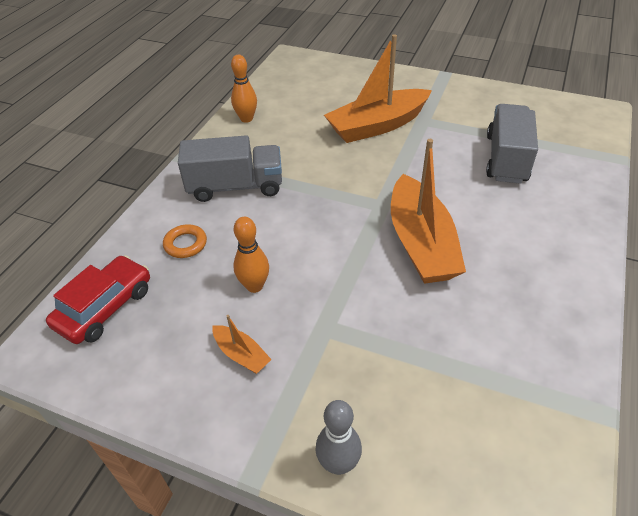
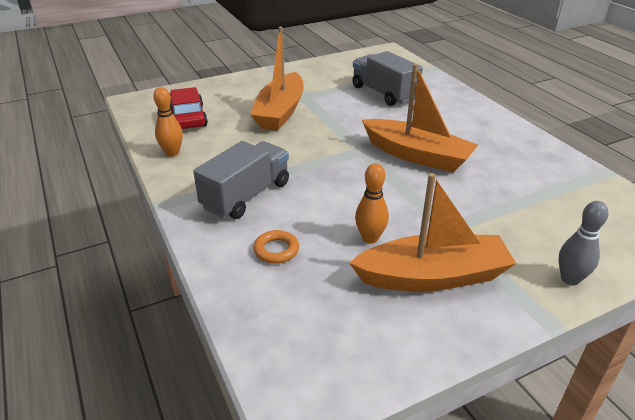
camera: 50 degrees left, 10 degrees down
(105, 307) = (291, 329): red car -> red car (188, 118)
(241, 355) = (433, 276): orange boat -> orange boat, size x2.28

